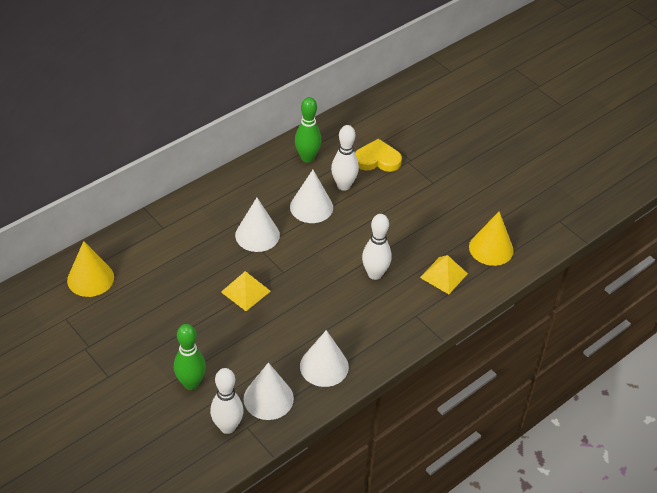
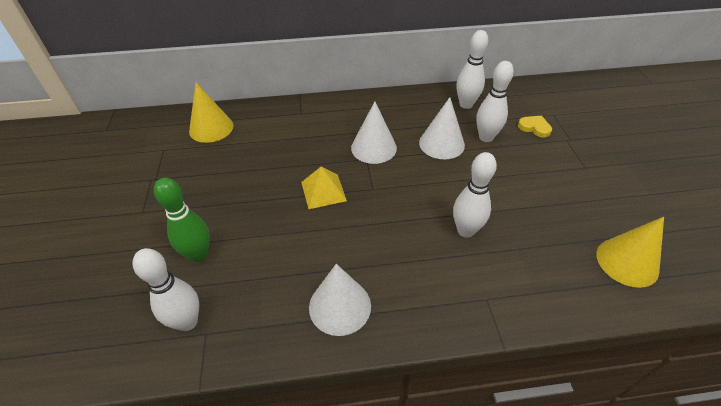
camera: 35 degrees right, 0 degrees up
(268, 398) = (254, 312): white cone -> none
(307, 158) = (466, 104): green bowling pin -> white bowling pin
(377, 159) = (534, 128): yellow heart -> yellow heart, size x0.65
(444, 275) = (548, 267): yellow pyramid -> none

